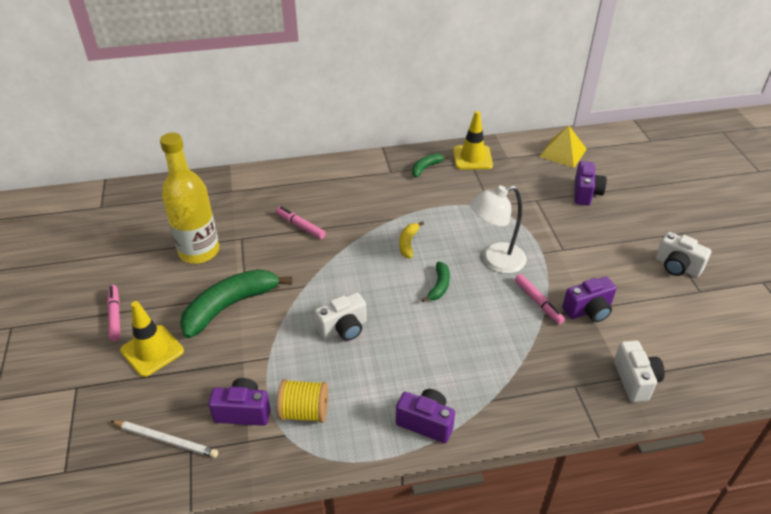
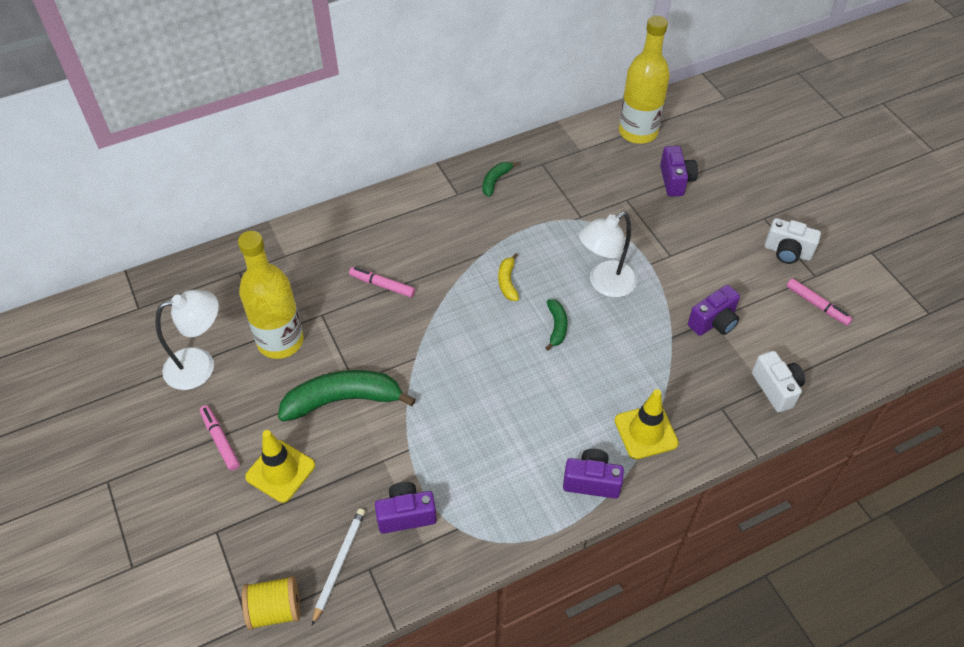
camera: 15 degrees left, 10 degrees up
(127, 256) = (200, 365): none -> white lamp
(166, 440) = (339, 564): white pencil -> white pencil turned 75 degrees counterclockwise
(230, 306) = (343, 400): green banana -> green banana turned 45 degrees clockwise
(304, 412) = (468, 499): yellow spool -> yellow spool (275, 610)
(343, 329) = (474, 399): white camera -> none
(472, 158) = (542, 158): yellow traffic cone -> yellow traffic cone (646, 432)
(538, 302) = (662, 323): pink marker -> pink marker (817, 305)
(562, 152) = (638, 132): yellow pyramid -> yellow bottle

